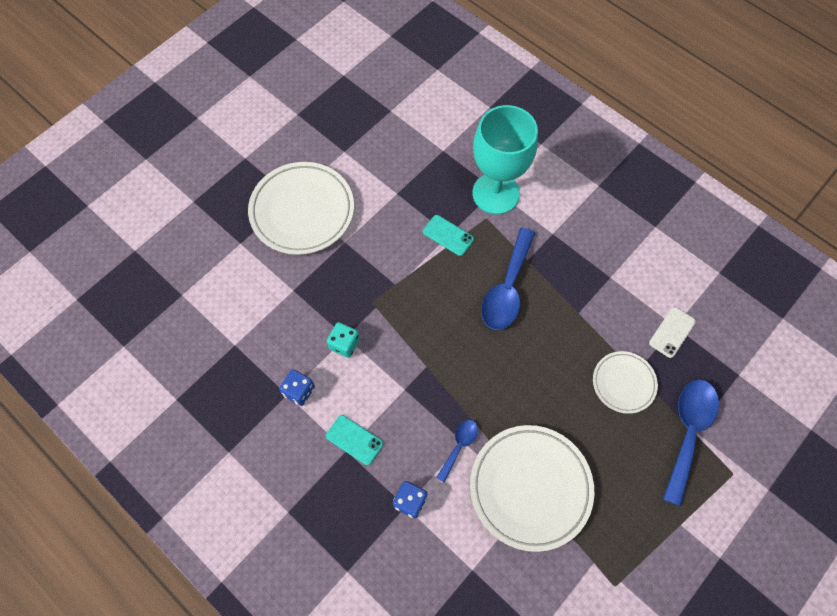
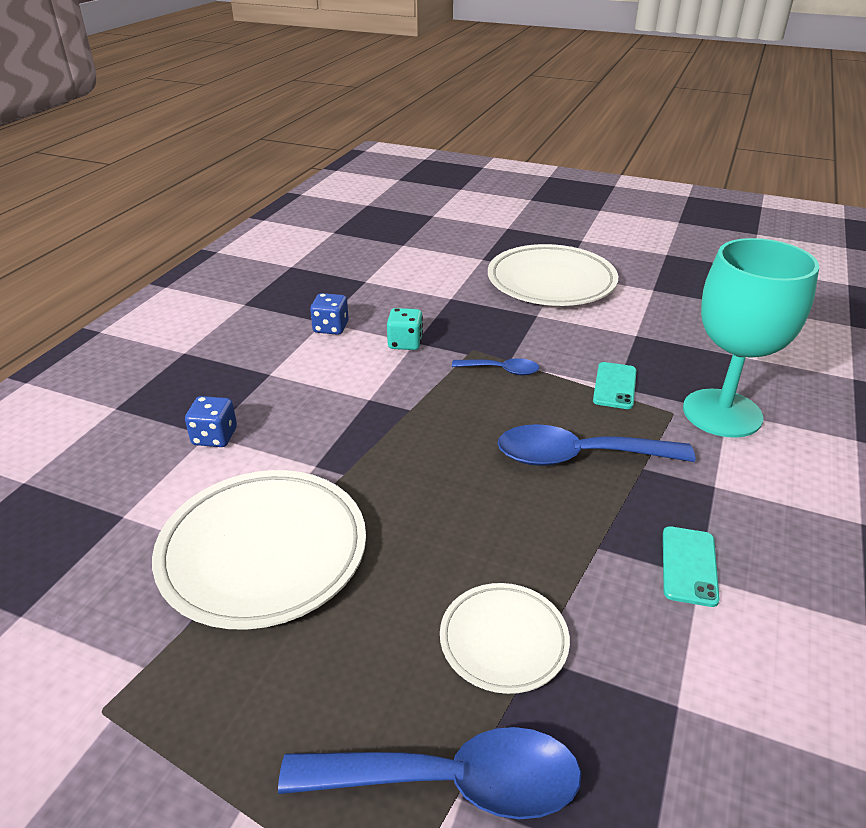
camera: 70 degrees right, 30 degrees down
(354, 440) = (285, 376): turquoise phone -> turquoise phone (689, 566)
(459, 446) = (307, 463): blue spoon -> blue spoon (502, 370)
(672, 332) = (660, 702): white phone -> none

